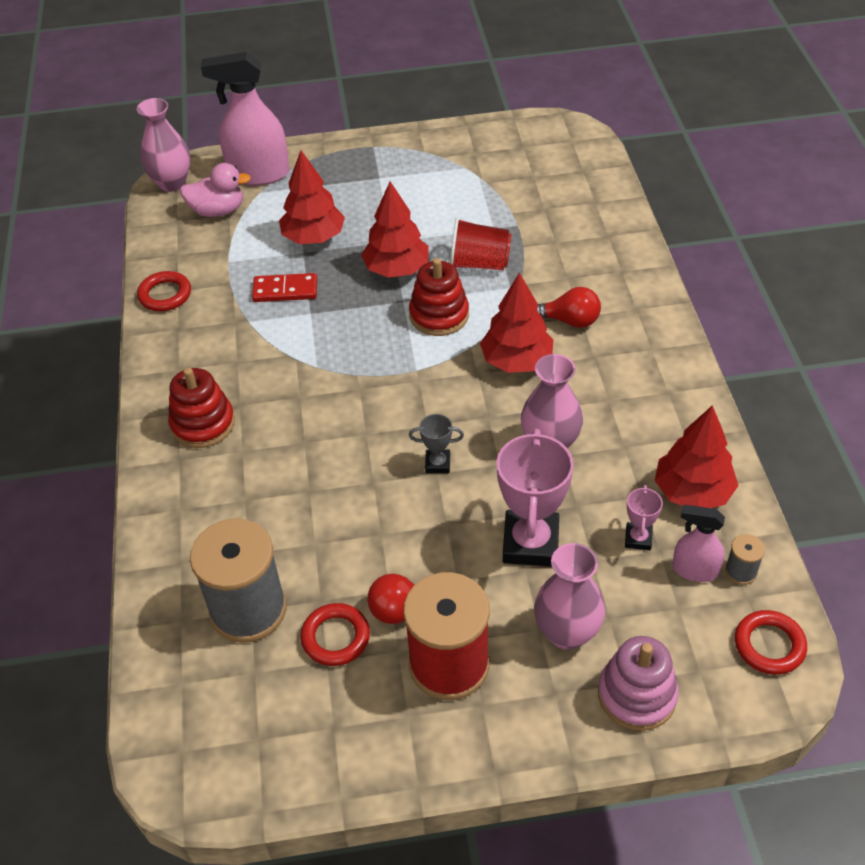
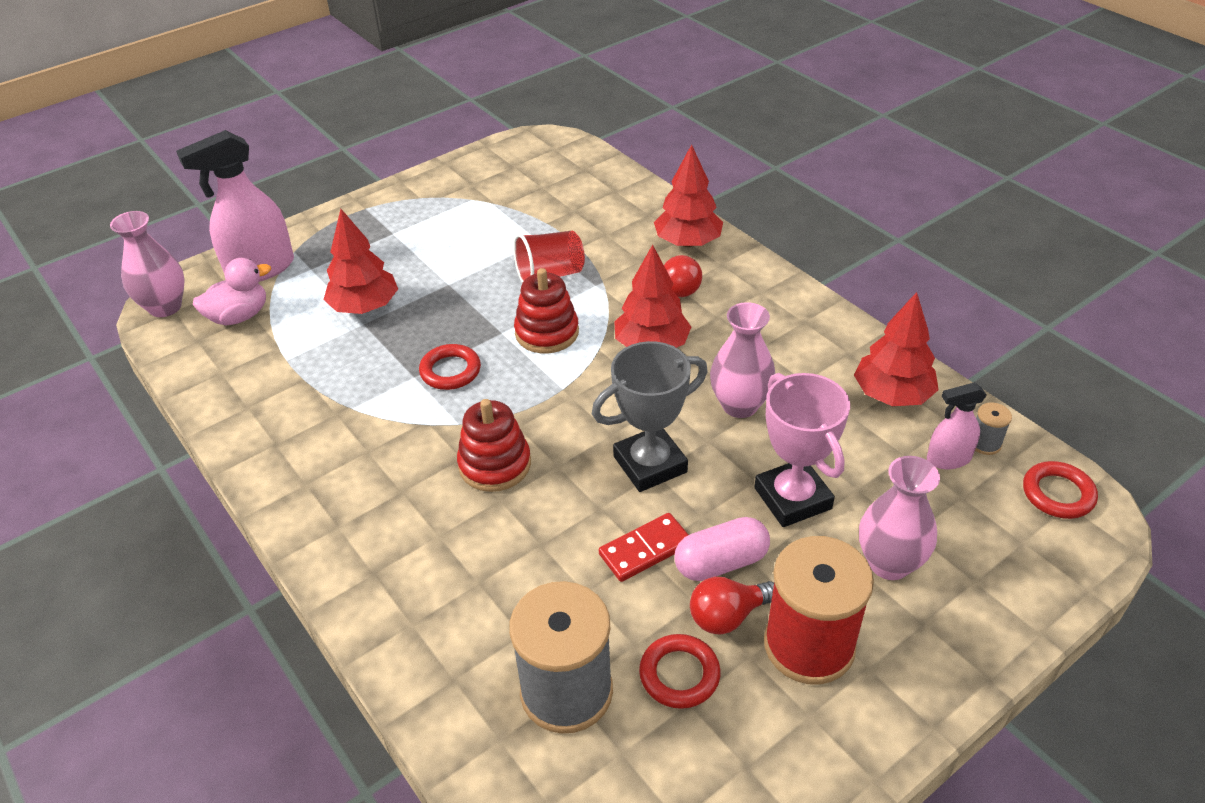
camera: 30 degrees left, 5 degrees down
(165, 295) = (236, 416): red ring -> red ring (450, 371)
(203, 424) = (375, 526): red stacking toy -> red stacking toy (495, 464)
(285, 290) = (370, 365): red domino -> red domino (645, 550)
(396, 269) = (473, 307): red tree -> red tree (687, 242)
(432, 568) = (721, 562): none -> pink capsule
(437, 464) = (650, 464): grey trophy -> grey trophy, size x2.08
(637, 695) = (992, 589): pink stacking toy -> none
(638, 538) = (881, 453): pink trophy -> none

